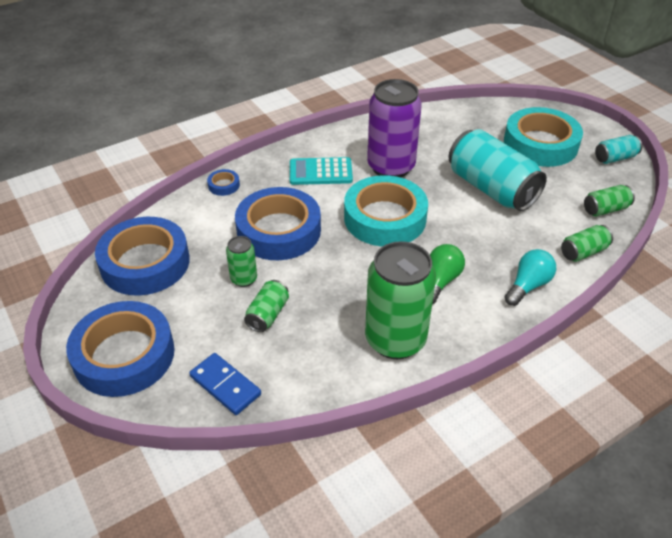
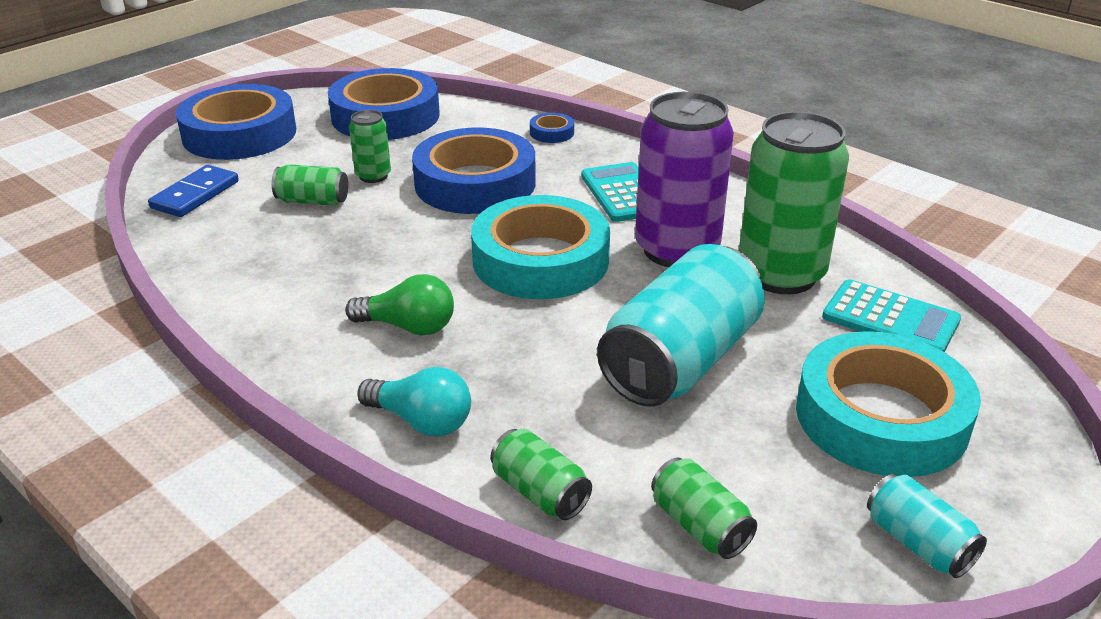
camera: 75 degrees right, 10 degrees down
(395, 340) = (277, 299): green can -> green can (780, 274)
(470, 120) = (890, 319): none -> turquoise calculator

